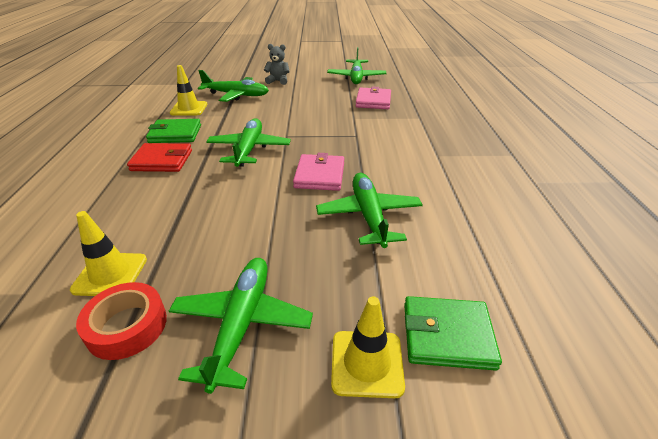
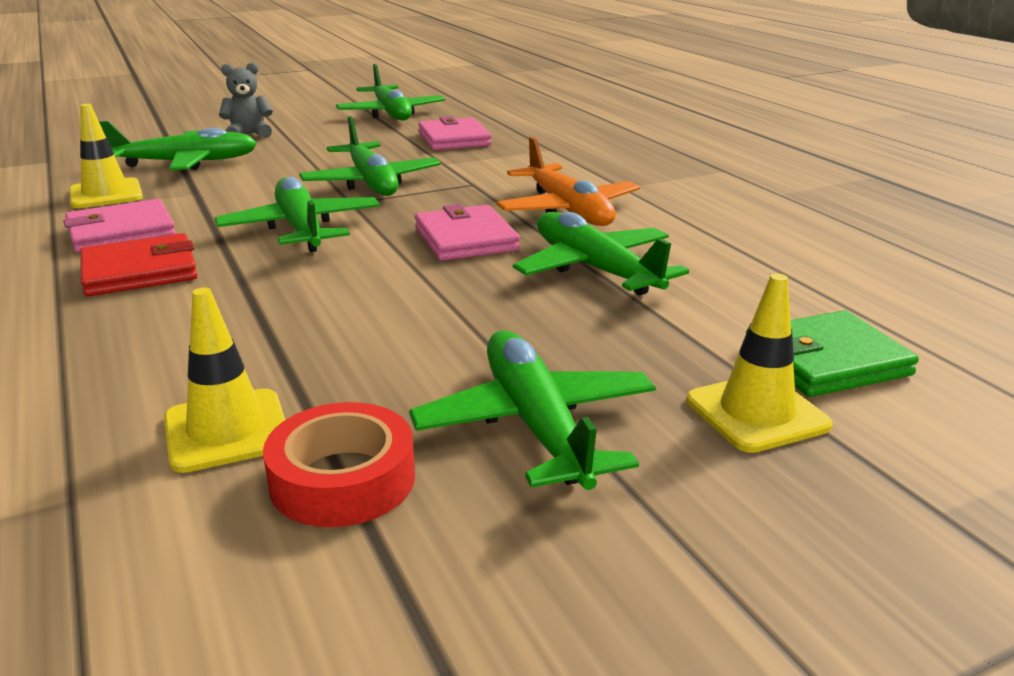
camera: 25 degrees left, 10 degrees down
(175, 134) = (121, 232): green wallet -> pink wallet
(307, 124) = (371, 182): none -> green plane
(391, 166) = (567, 210): none -> orange plane

